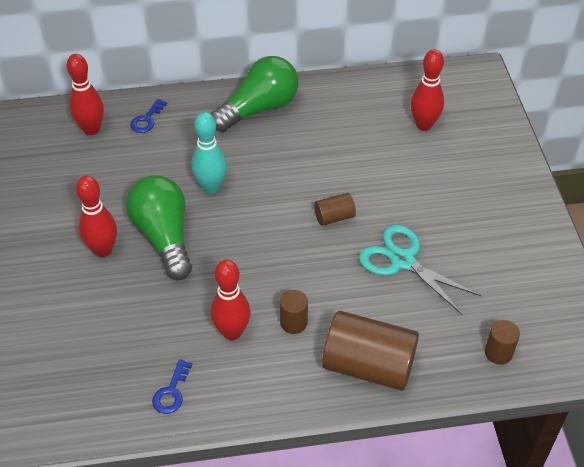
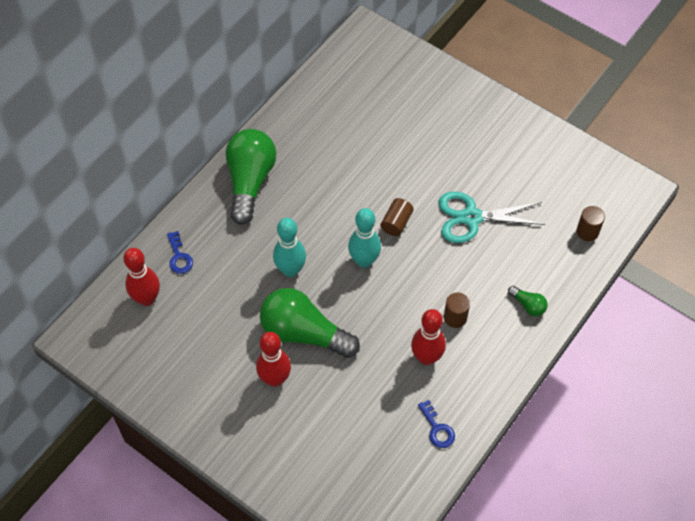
camera: 45 degrees left, 10 degrees up
(274, 224) = (364, 261): none -> turquoise bowling pin
(368, 365) = (528, 305): brown cylinder -> green light bulb
(424, 125) = (376, 104): red bowling pin -> none

